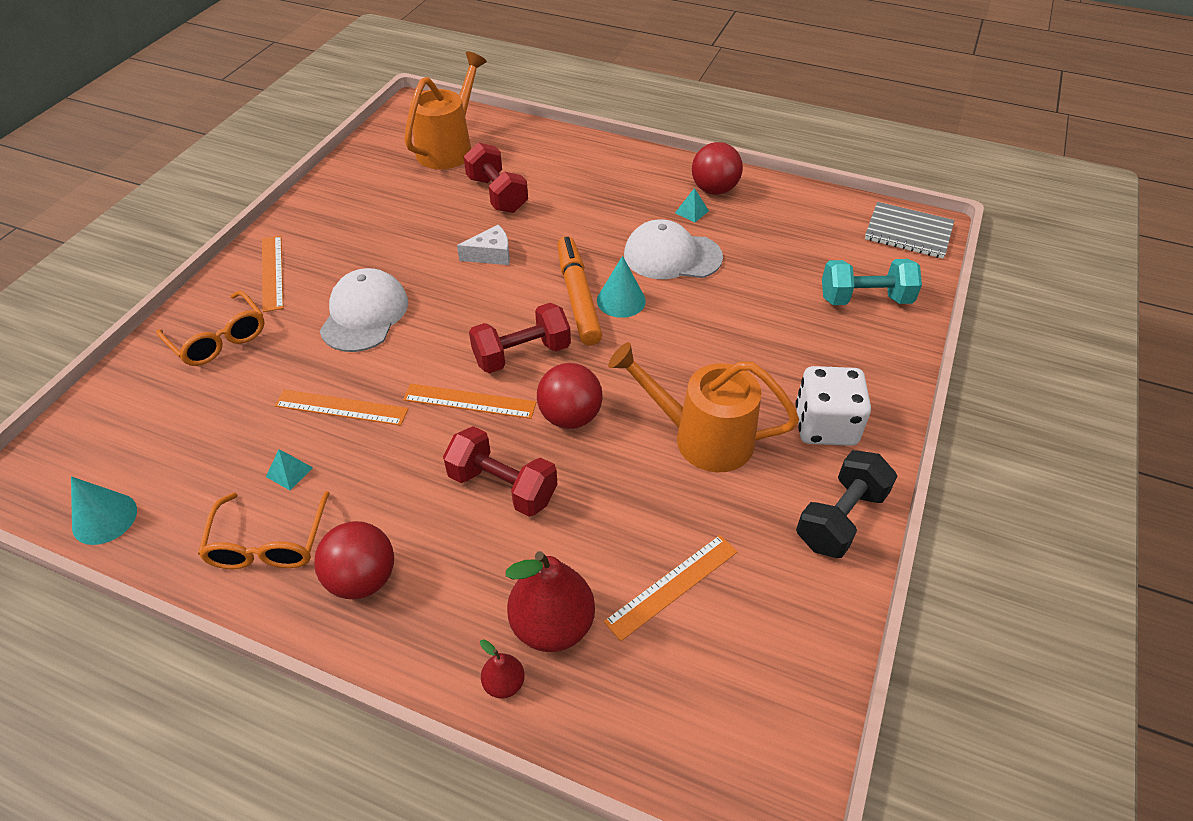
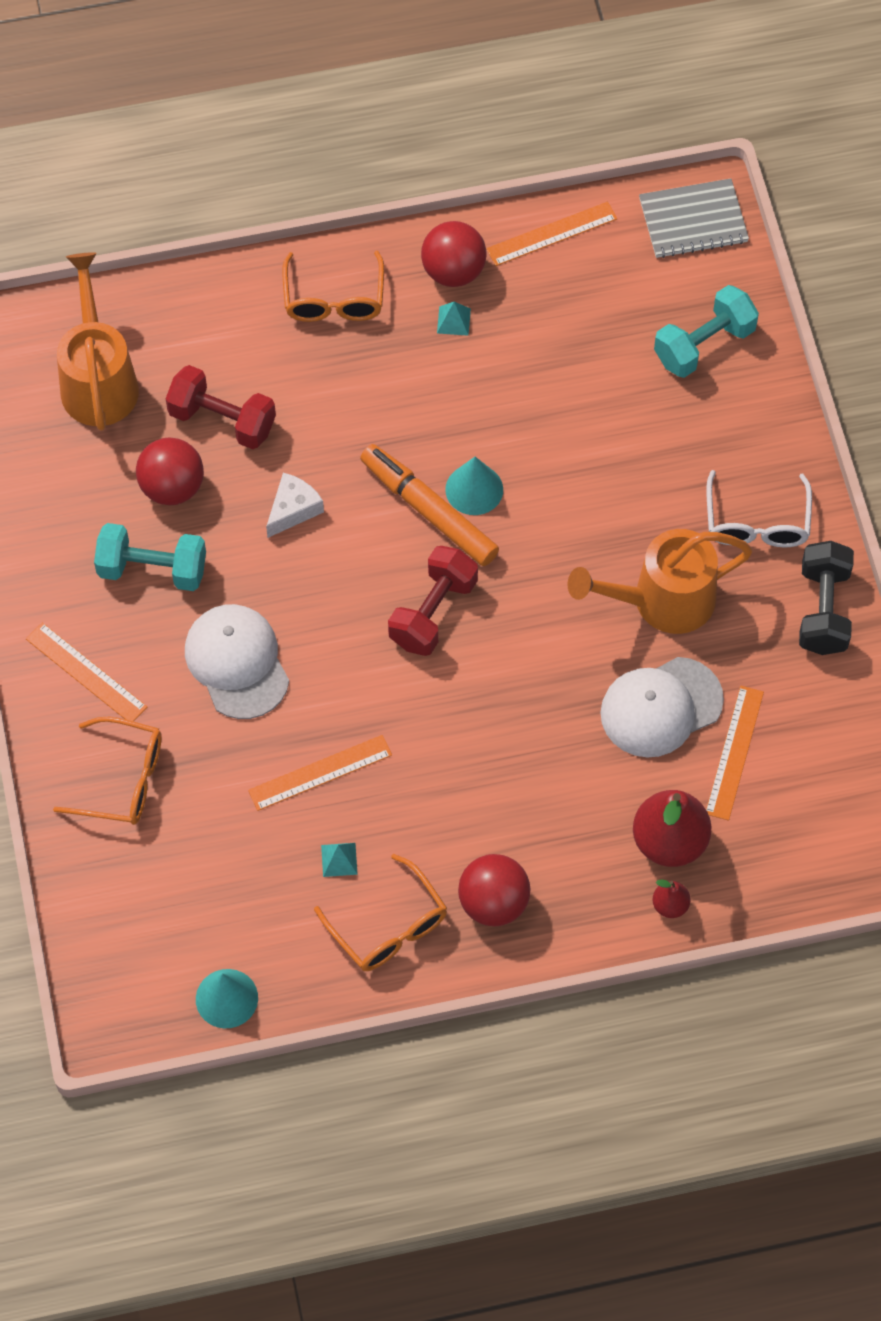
camera: 35 degrees left, 15 degrees up
(373, 242) = (152, 569): none -> turquoise dumbbell
(469, 401) = (430, 692): orange ruler -> orange ruler (551, 234)
(502, 487) = (533, 755): red dumbbell -> none
(570, 417) = (533, 652): red ball -> red ball (172, 487)
(624, 171) = (334, 299): none -> orange glasses
(672, 256) = (480, 399): white cap -> white cap (661, 707)
(825, 426) = (757, 523): white dice -> white glasses

